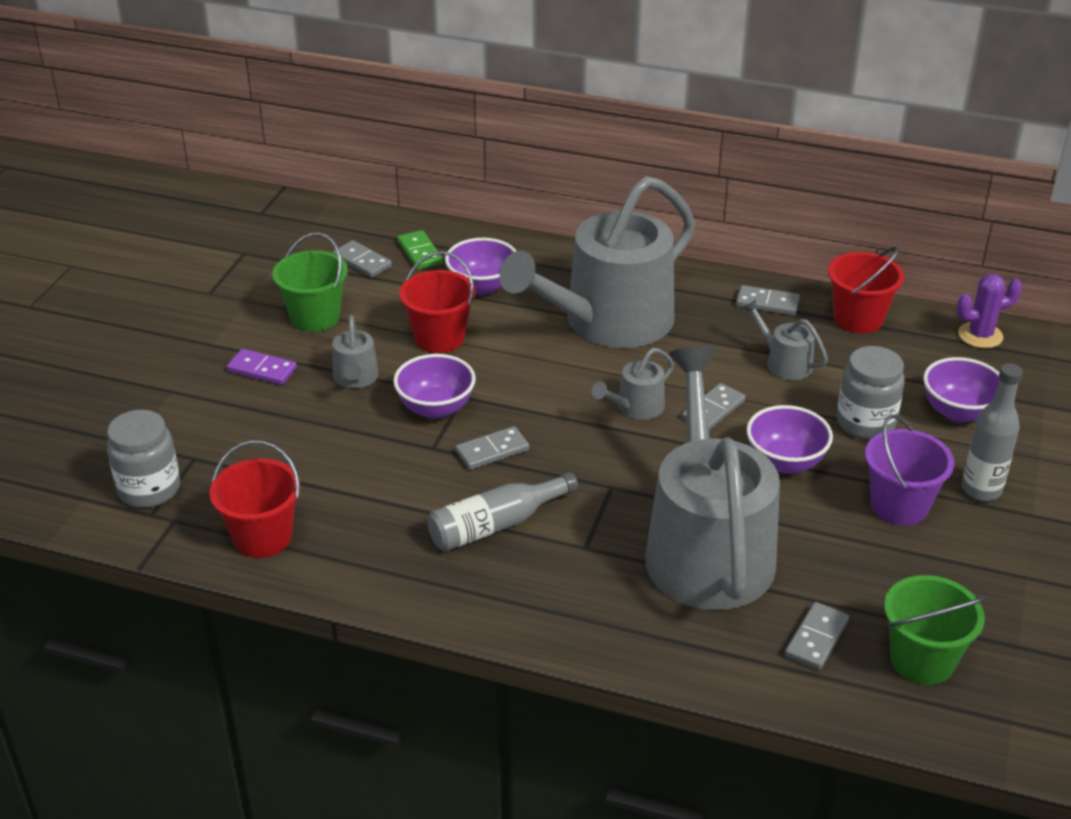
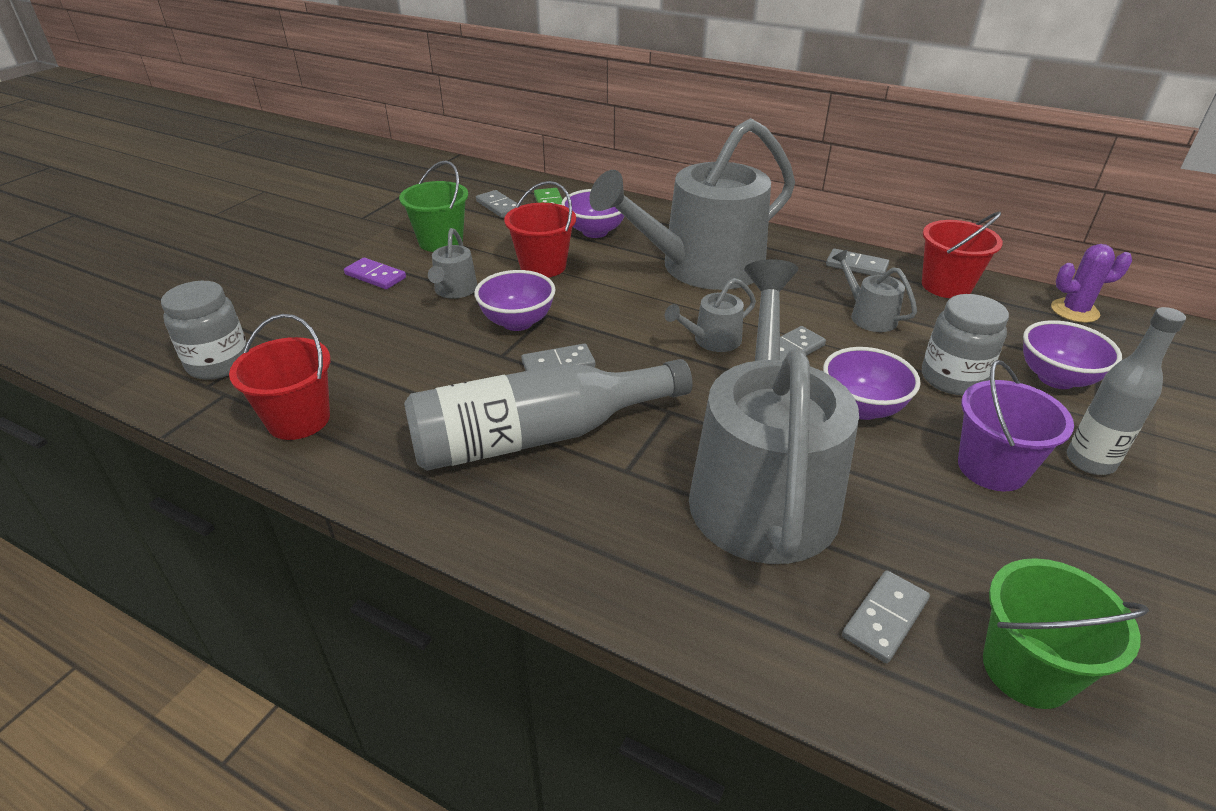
camera: 10 degrees right, 0 degrees up
(496, 525) = (538, 436): grey bottle -> grey bottle, size x1.66

